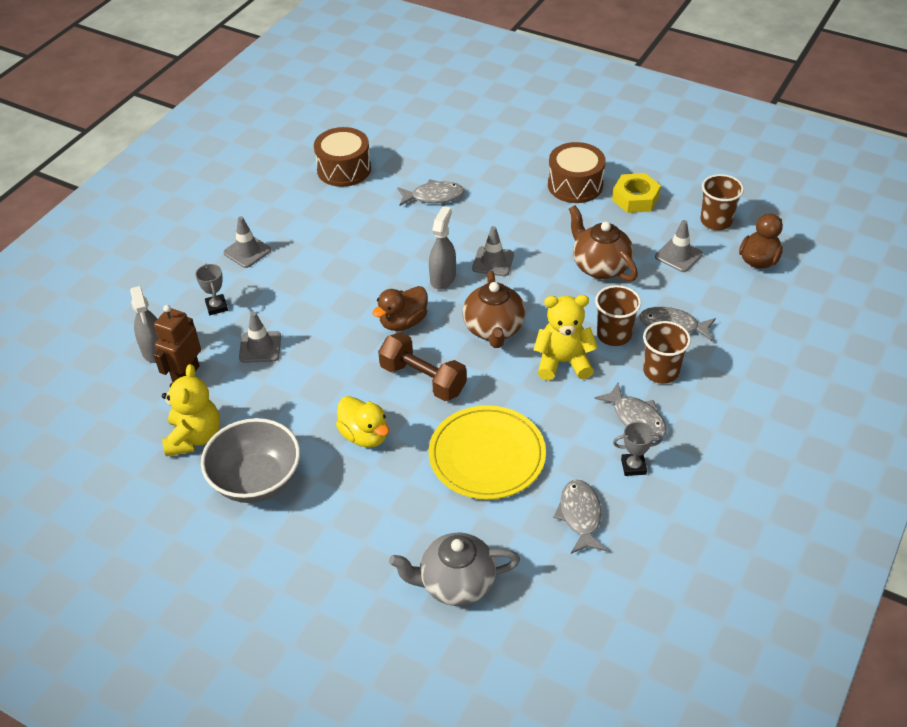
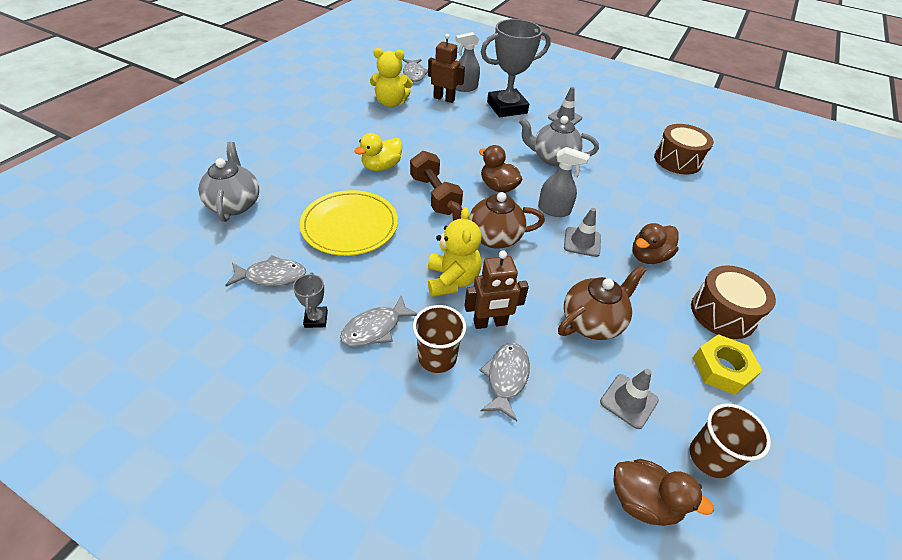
camera: 85 degrees right, 0 degrees up
(216, 307) = (507, 107): grey trophy -> grey trophy, size x2.37
(256, 480) = (351, 124): grey bowl -> none
(260, 347) = (469, 124): grey traffic cone -> none
(342, 270) = (553, 158): none -> grey teapot
(423, 379) = (435, 195): brown dumbbell -> brown dumbbell turned 60 degrees counterclockwise
(433, 196) = (662, 209): grey fish -> grey fish (414, 74)
(509, 218) = (648, 256): none -> brown duck
(614, 335) = (490, 323): brown cup -> brown robot

